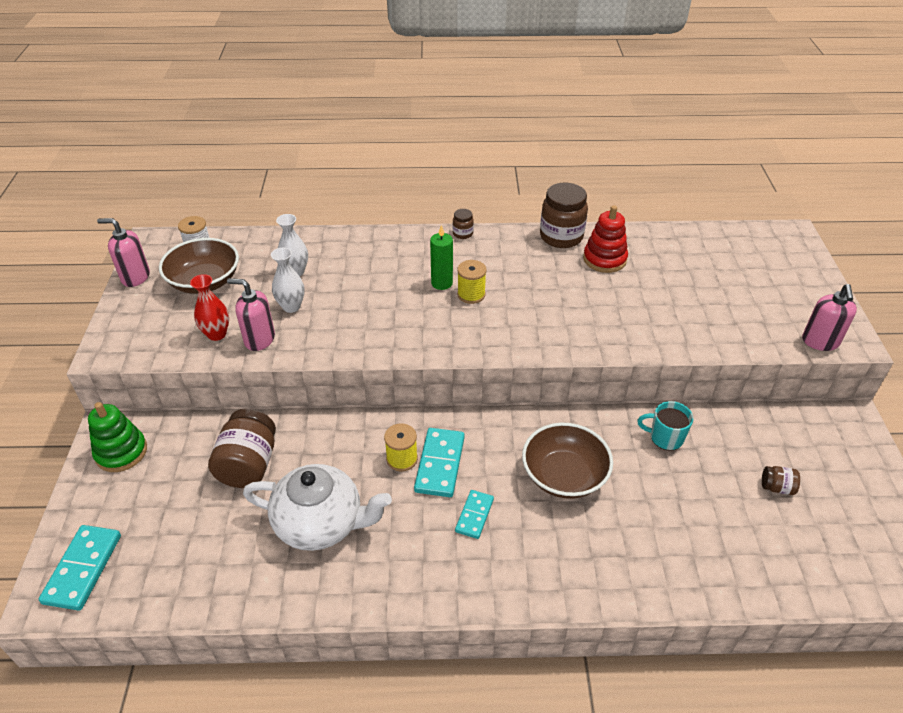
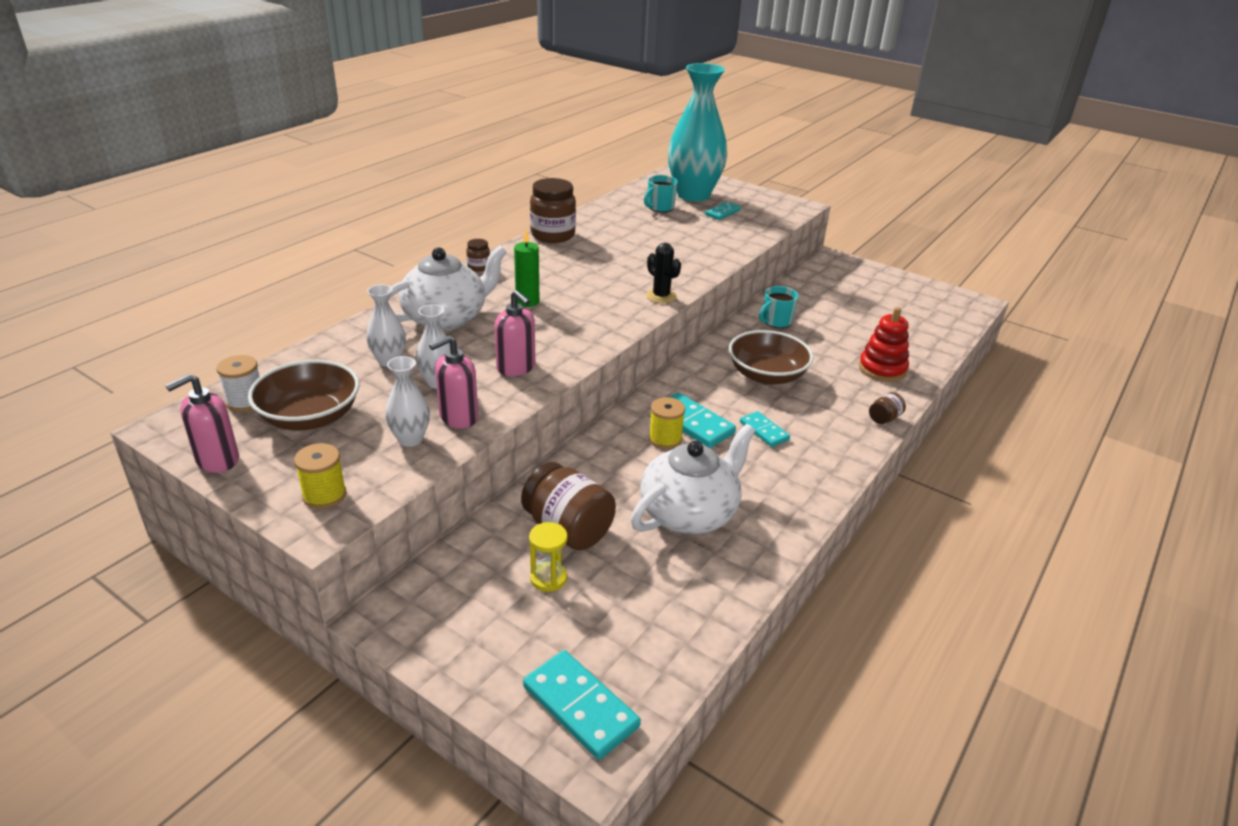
camera: 55 degrees left, 10 degrees down
(121, 452) = (436, 616): green stacking toy -> none
(191, 484) = (548, 578): none -> yellow hourglass
(217, 334) = (410, 439): red vase -> white vase
(375, 262) = (447, 318): none -> white teapot
(471, 294) = (562, 296): yellow spool -> yellow spool (324, 495)
(538, 344) = (661, 296): none -> black cactus
(604, 259) = (605, 233): red stacking toy -> red stacking toy (882, 369)
(699, 261) = (660, 208): none -> turquoise mug
(750, 301) = (722, 213): none -> turquoise domino
(757, 266) = (693, 195): none -> turquoise vase
(777, 487) = (860, 308): brown jar -> brown jar (884, 418)
(820, 342) = (788, 213): pink soap dispenser -> pink soap dispenser (516, 368)

